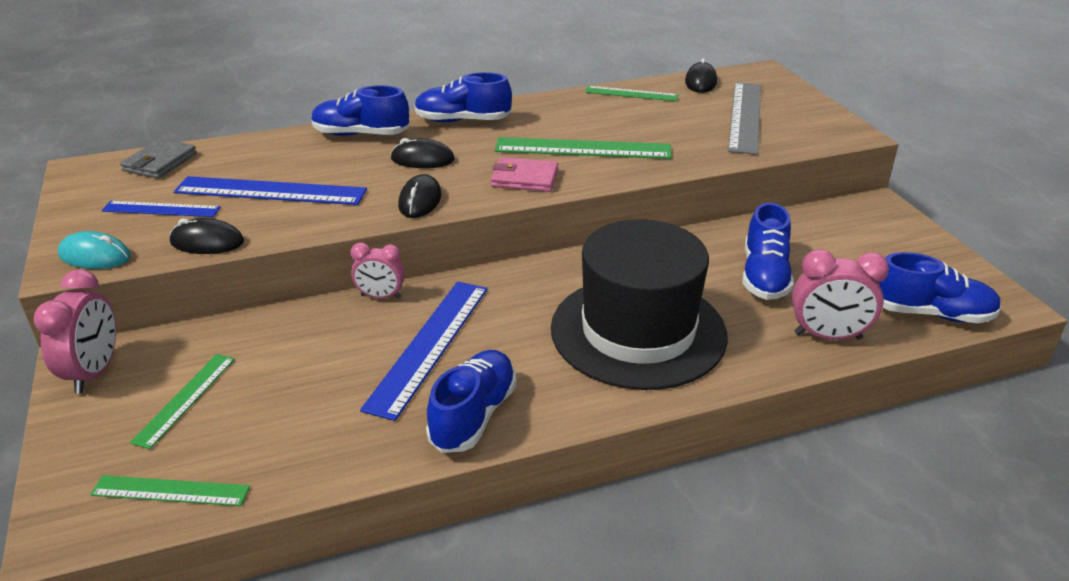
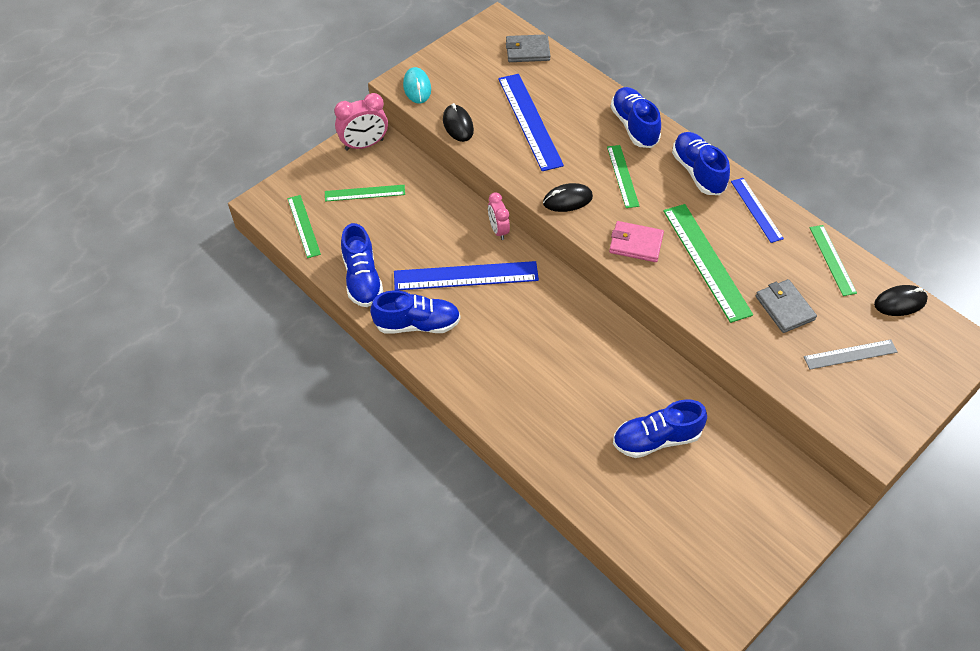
camera: 65 degrees right, 20 degrees up
(161, 209) = (478, 84): blue ruler -> blue ruler (756, 209)
(422, 159) = (622, 176): black mouse -> green ruler
(525, 178) = (636, 244): pink wallet -> pink wallet turned 60 degrees counterclockwise
(638, 331) = (542, 379): black hat -> none
(671, 129) = (784, 308): none -> grey wallet
(745, 116) = (850, 354): grey ruler -> grey ruler, size x0.59
(827, 336) = (602, 495): pink clock -> none
(930, 313) = (673, 561): blue shoe -> blue shoe (362, 278)

